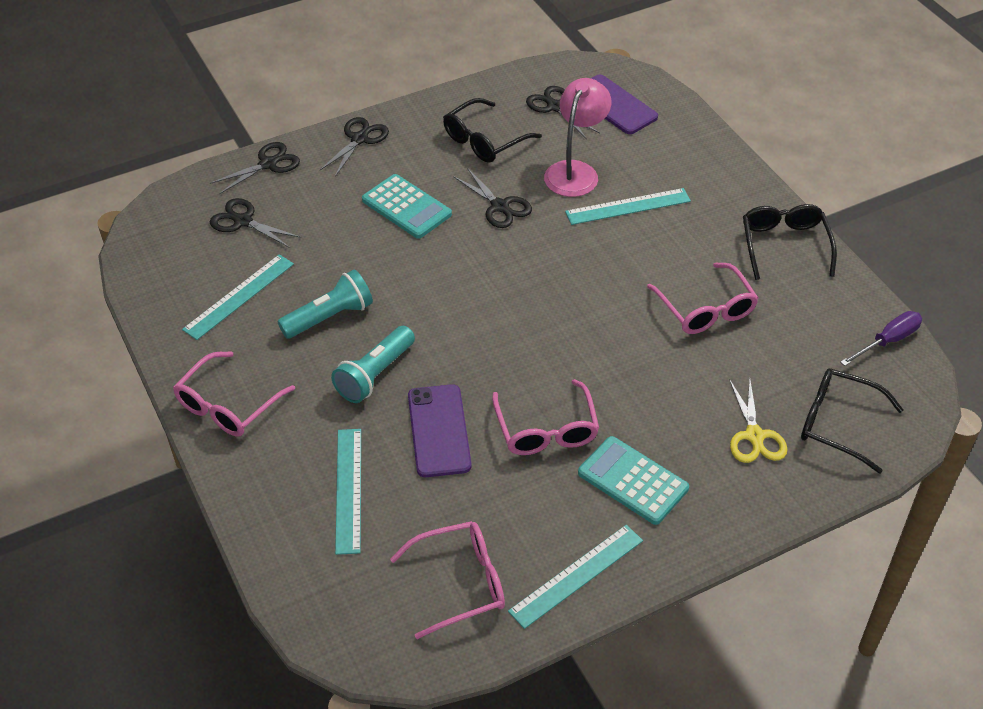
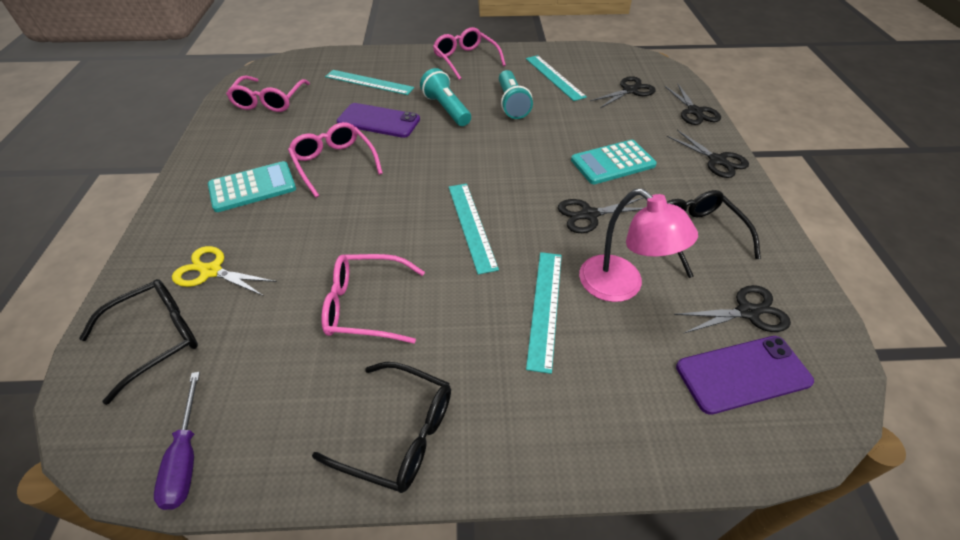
camera: 115 degrees right, 0 degrees up
(546, 430) = (334, 163): pink glasses -> pink glasses turned 45 degrees clockwise
(576, 575) = (221, 140): turquoise ruler -> turquoise ruler (471, 225)

